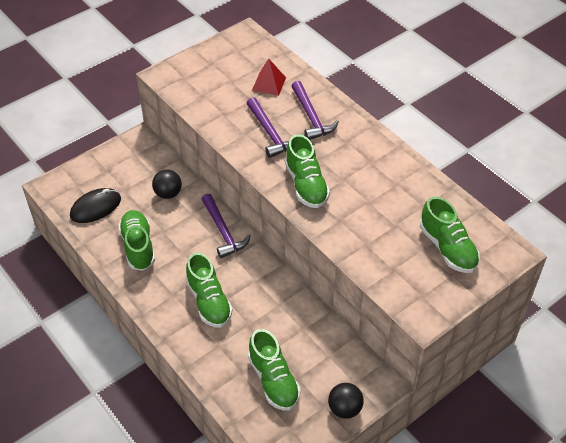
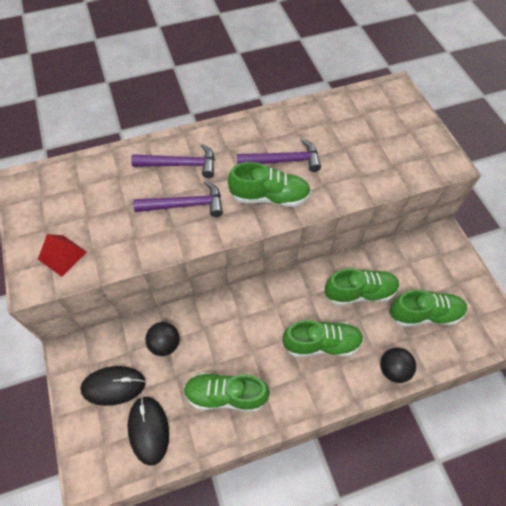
camera: 70 degrees left, 10 degrees up
(123, 175) = (113, 386): none -> black mouse
(223, 231) = (239, 305): purple hammer -> purple hammer (283, 160)
(269, 84) = (112, 184): red pyramid -> red pyramid (62, 255)
(344, 408) = (463, 269): black ball -> black ball (393, 369)
(447, 248) = (380, 123): green shoe -> green shoe (360, 292)

